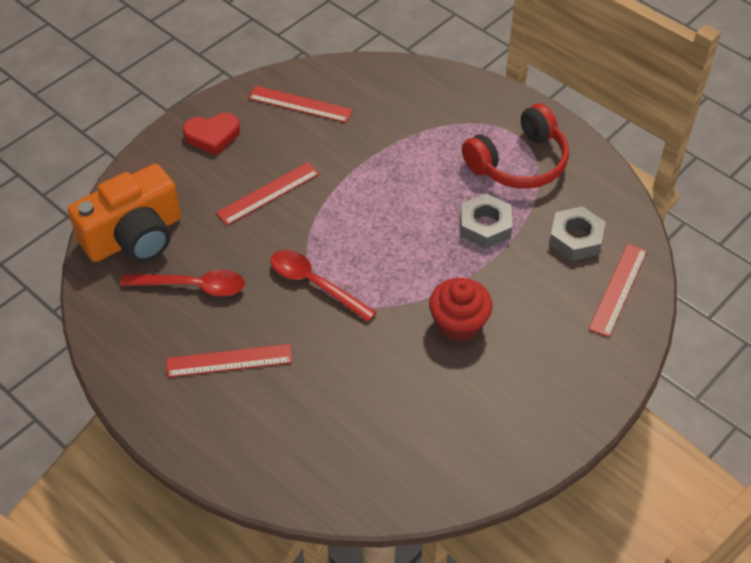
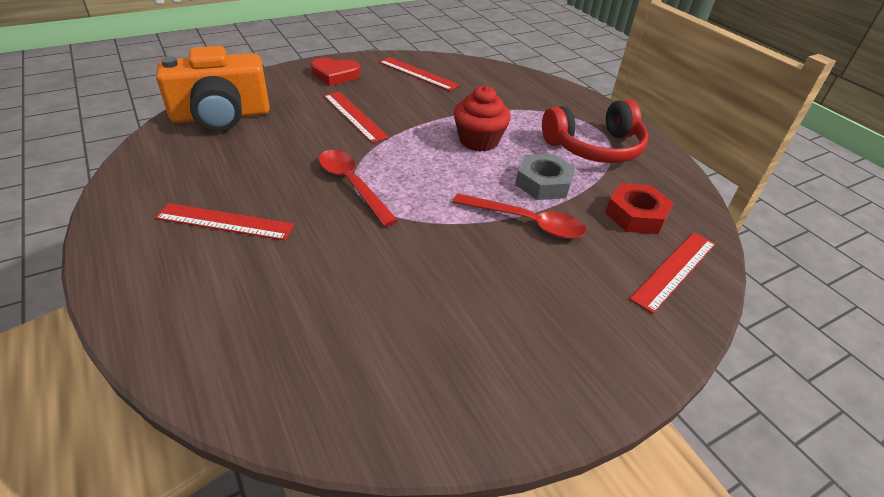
camera: 15 degrees right, 10 degrees down
(193, 286) = (240, 159): red spoon -> red spoon (526, 222)
(268, 193) = (354, 116): red ruler -> red ruler turned 75 degrees clockwise
(458, 323) = (480, 254): red cupcake -> red cupcake (479, 141)
(575, 238) = (636, 215): grey nut -> red nut

